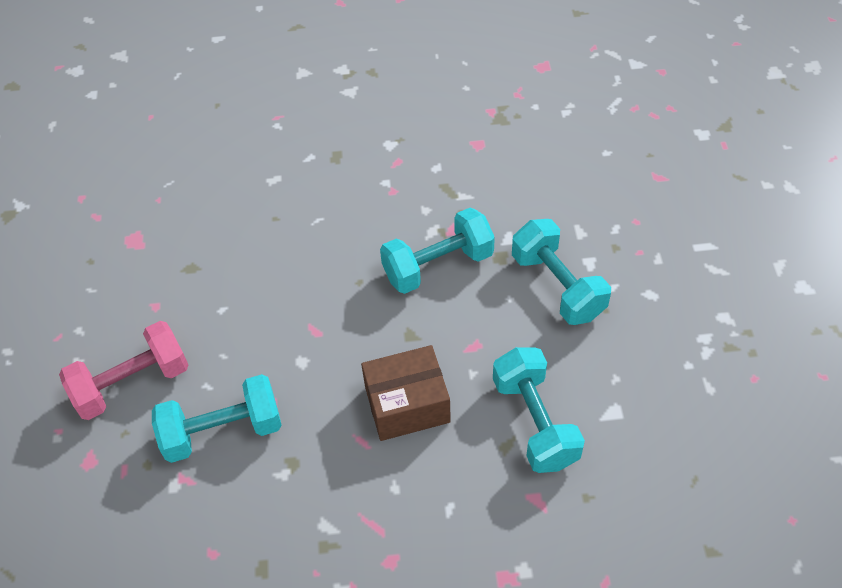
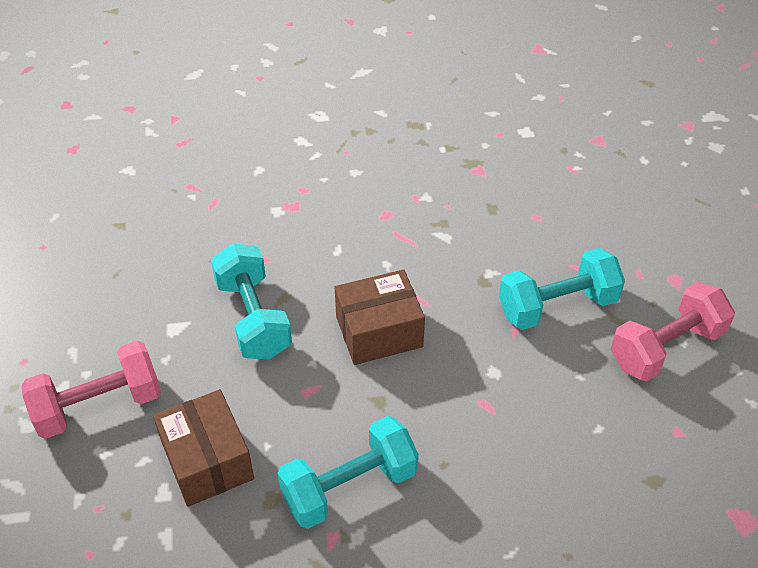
camera: 175 degrees right, 5 degrees down
(557, 286) = (207, 461): turquoise dumbbell -> brown box
(666, 334) = (99, 405): none -> pink dumbbell

